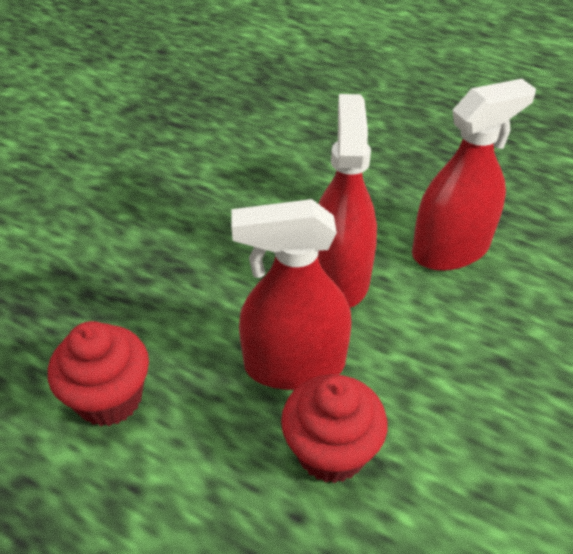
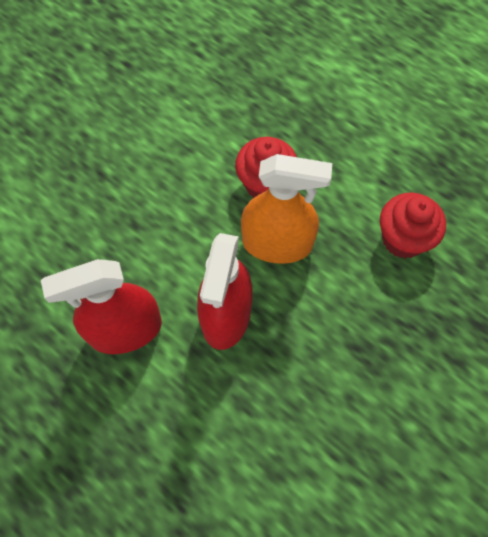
camera: 170 degrees left, 20 degrees up
(294, 365) = (277, 244): red spray bottle -> orange spray bottle

